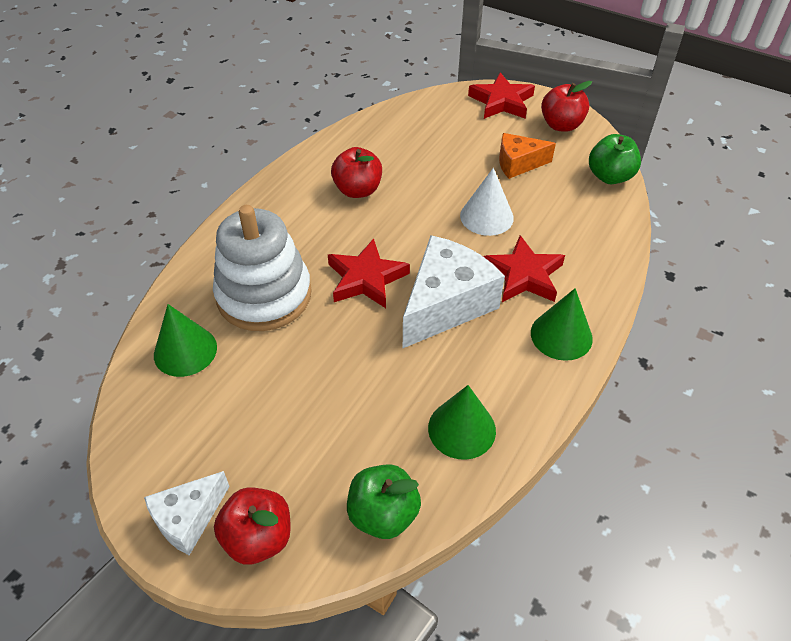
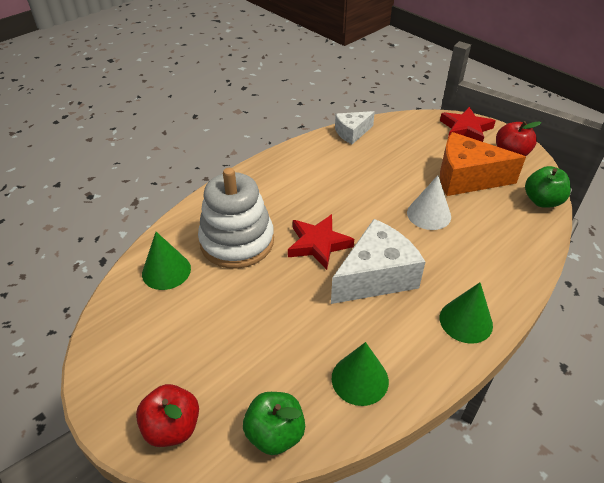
camera: 15 degrees right, 5 degrees down
(188, 519) = (126, 399): white cheese -> white cheese (352, 133)
(358, 190) = (332, 177): red apple -> none
(518, 164) = (466, 178): orange cheese -> orange cheese, size x1.73
(523, 275) = (446, 266): red star -> none

